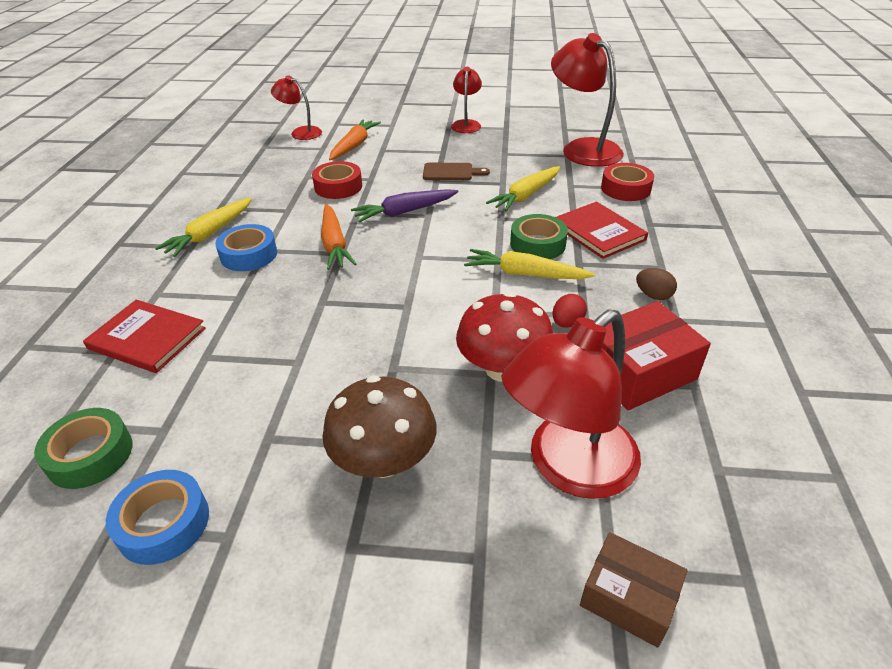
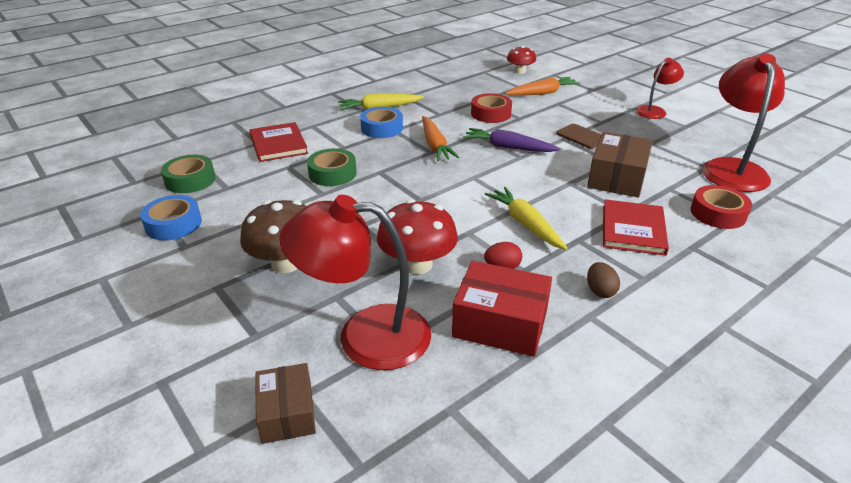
camera: 45 degrees right, 5 degrees down
(300, 132) = (520, 71): red lamp -> red mushroom
(334, 244) = (435, 145): orange carrot -> orange carrot turned 45 degrees counterclockwise
(526, 195) = (616, 178): yellow carrot -> brown box
(537, 244) = (568, 212): green tape -> green tape (332, 173)

